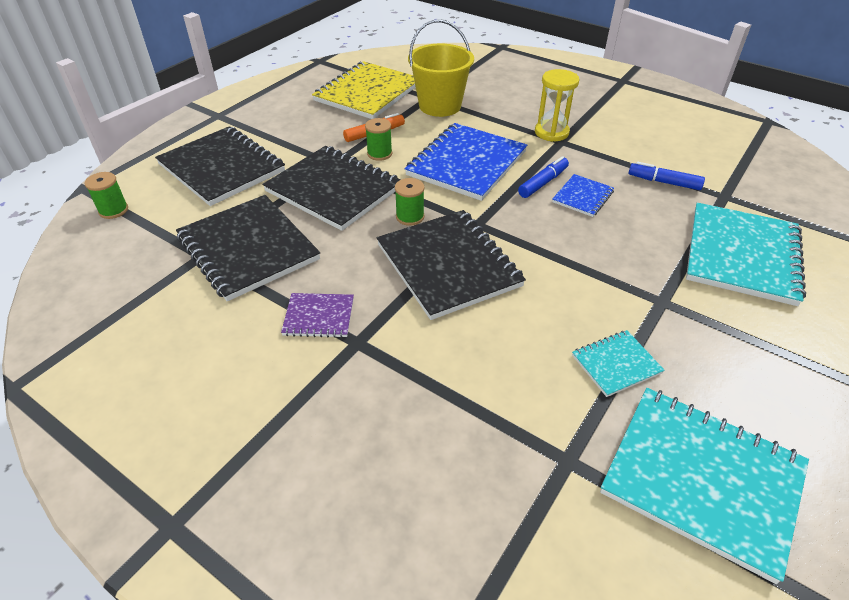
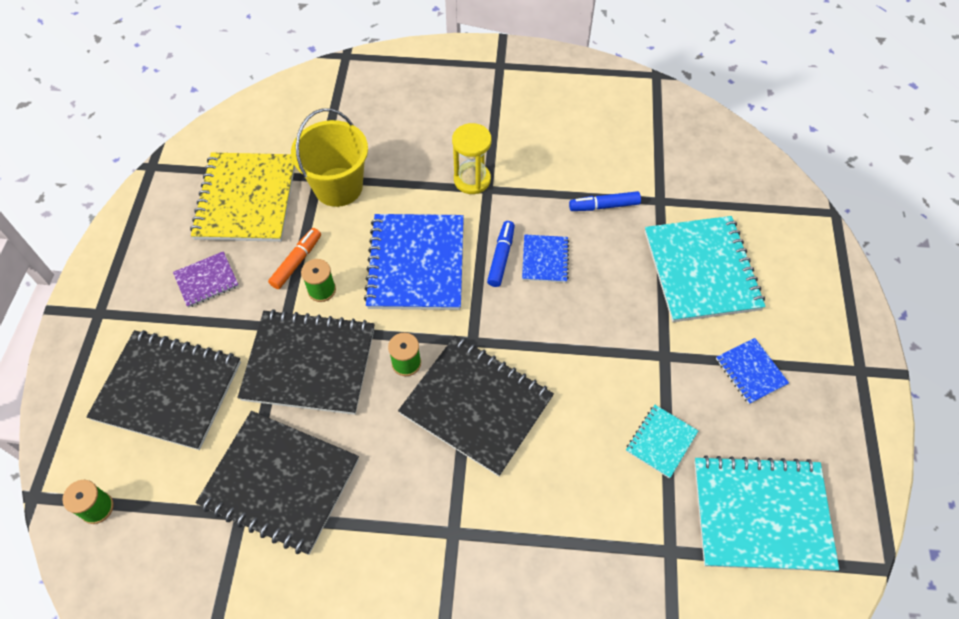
camera: 30 degrees left, 15 degrees up
(319, 317) = (402, 524): purple notebook -> purple notebook (206, 280)
(757, 350) = (750, 372): none -> blue notebook

